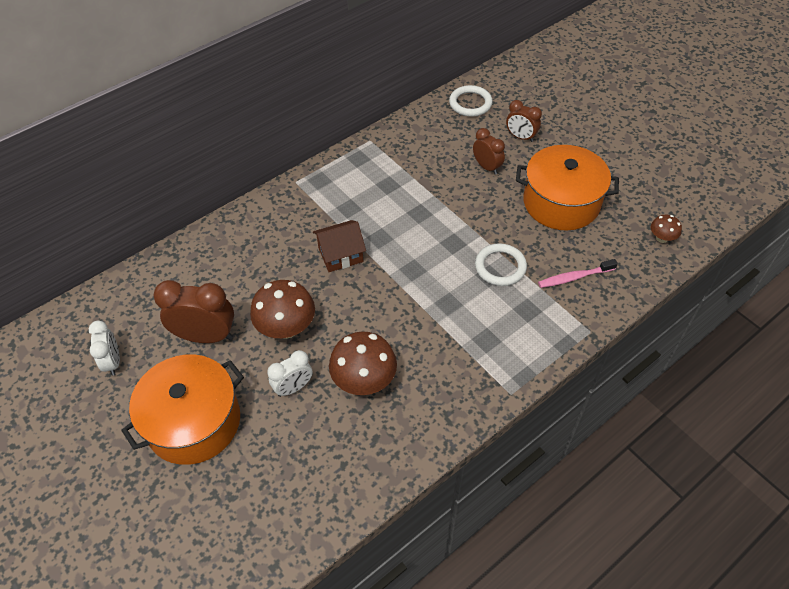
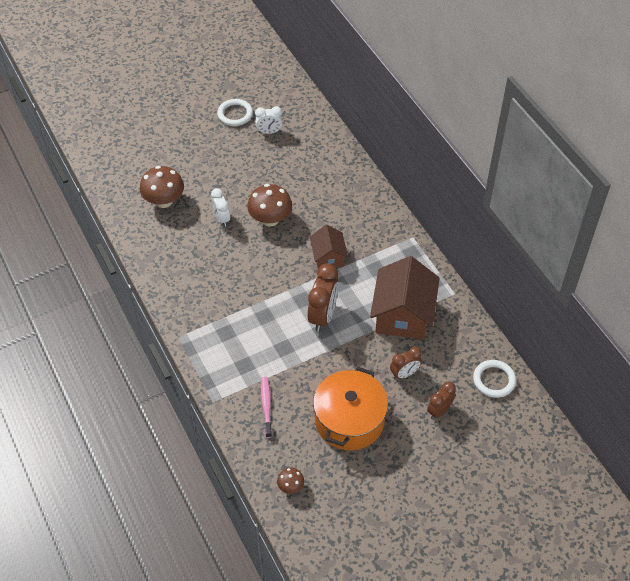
camera: 100 degrees right, 0 degrees up
(194, 422) = (213, 169): orange pot -> none
(206, 336) = (275, 177): brown clock -> brown clock (322, 316)
(364, 380) = (215, 256): brown mushroom -> brown mushroom (164, 201)
(410, 177) = (403, 315): none -> brown house
(500, 267) = (290, 357): white ring -> white ring (235, 114)

